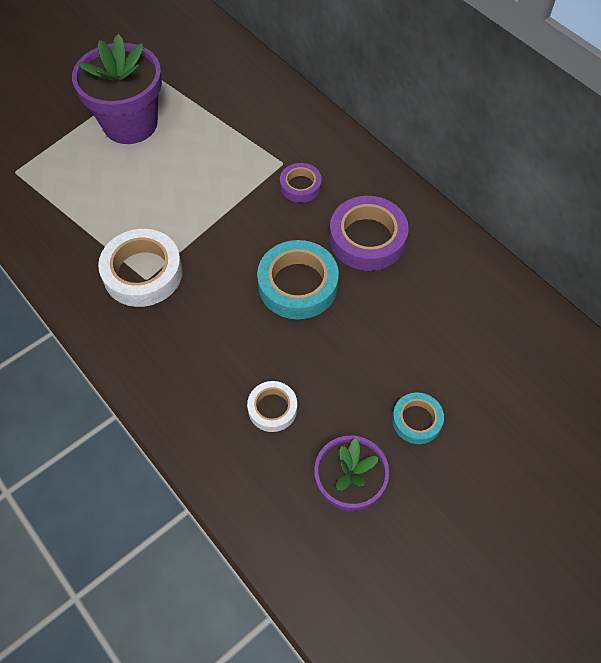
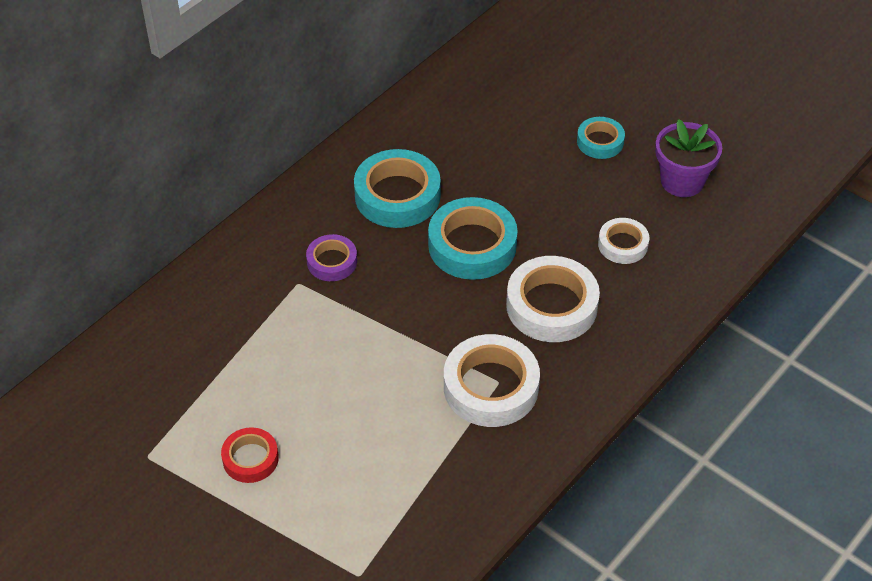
camera: 100 degrees left, 10 degrees down
(130, 124) = (250, 459): purple flower pot -> red tape
(214, 333) = (551, 306): none -> white tape
(367, 238) = (397, 195): purple tape -> turquoise tape

